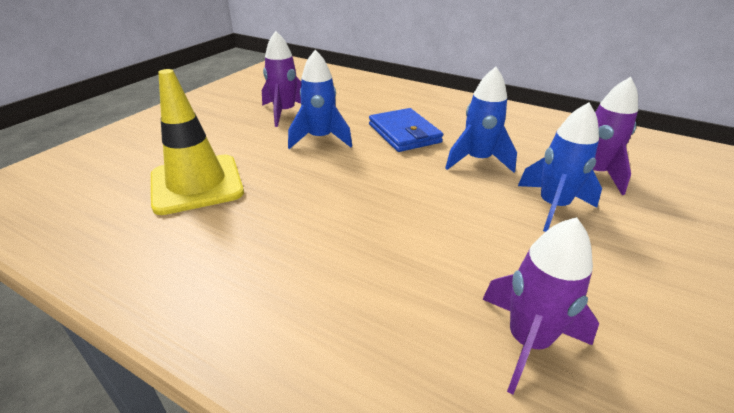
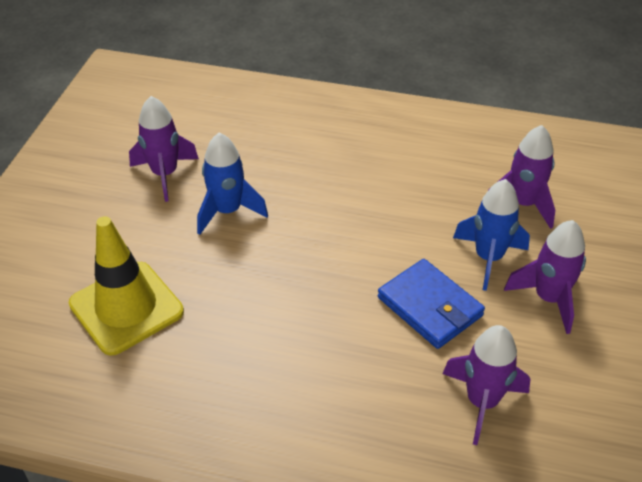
camera: 15 degrees left, 10 degrees up
(404, 133) = (319, 182): blue wallet -> blue wallet (430, 306)
(477, 160) = (407, 209): blue rocket -> none
(620, 252) = (548, 298): none -> purple rocket

